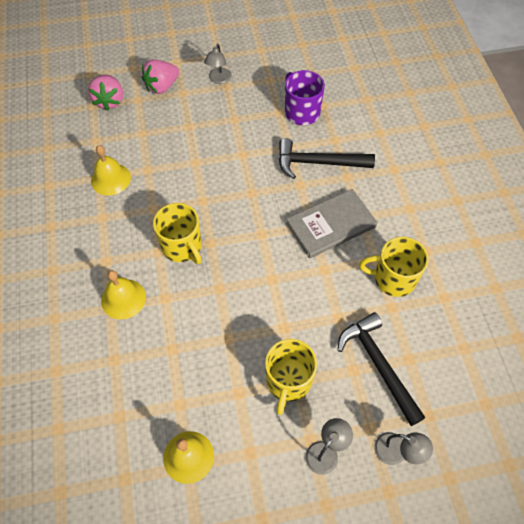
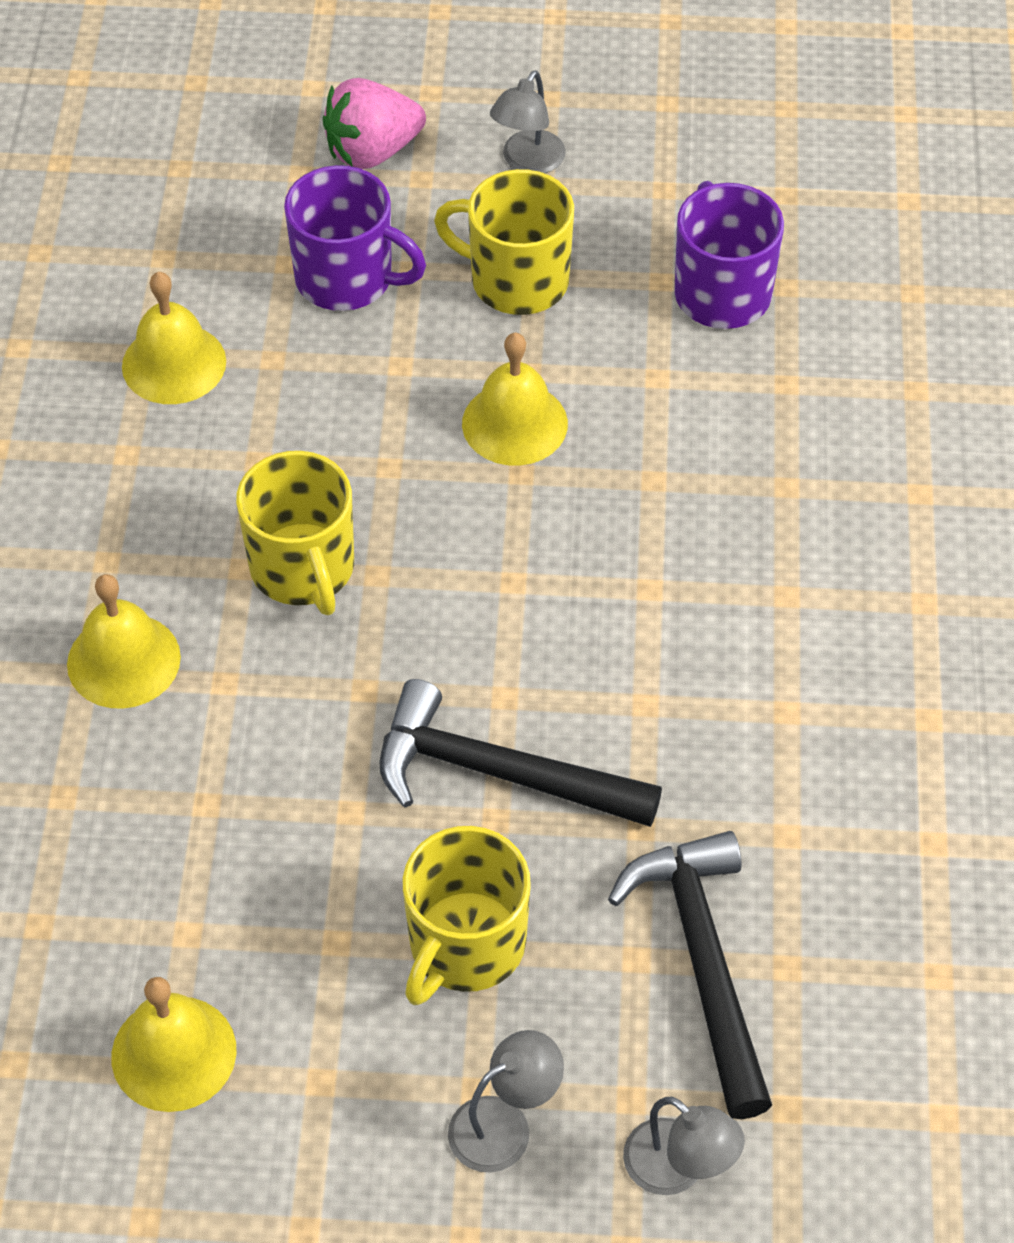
camera: 15 degrees right, 5 degrees down
(110, 101) = (227, 163): pink strawberry -> none
(166, 134) = (347, 279): none -> purple mug
(243, 174) = (514, 423): none -> yellow bell
(318, 163) = (720, 434): black hammer -> black hammer (498, 772)
(331, 225) = (700, 600): grey book -> none
(393, 279) = (815, 767): yellow mug -> yellow mug (516, 280)

